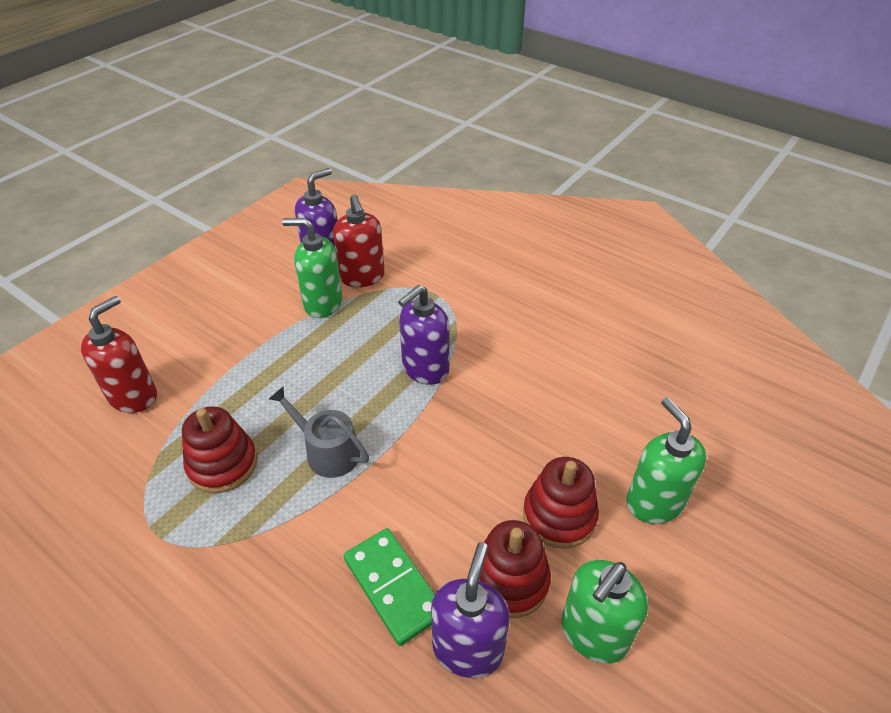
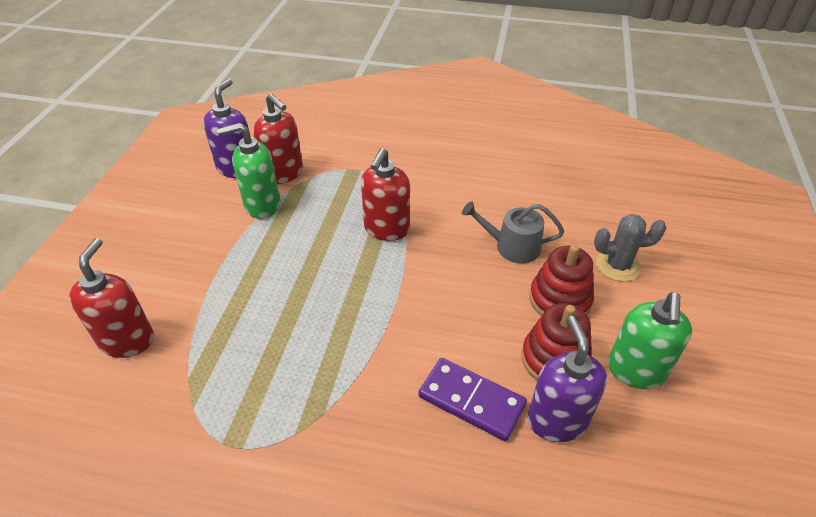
camera: 25 degrees left, 0 degrees up
(222, 464) = (258, 365): red stacking toy -> none
(327, 451) = (347, 320): grey watering can -> grey watering can (512, 246)
(393, 587) = (471, 401): green domino -> purple domino
(425, 369) = (386, 229): purple soap dispenser -> red soap dispenser
(654, 502) = (617, 266): green soap dispenser -> grey cactus

